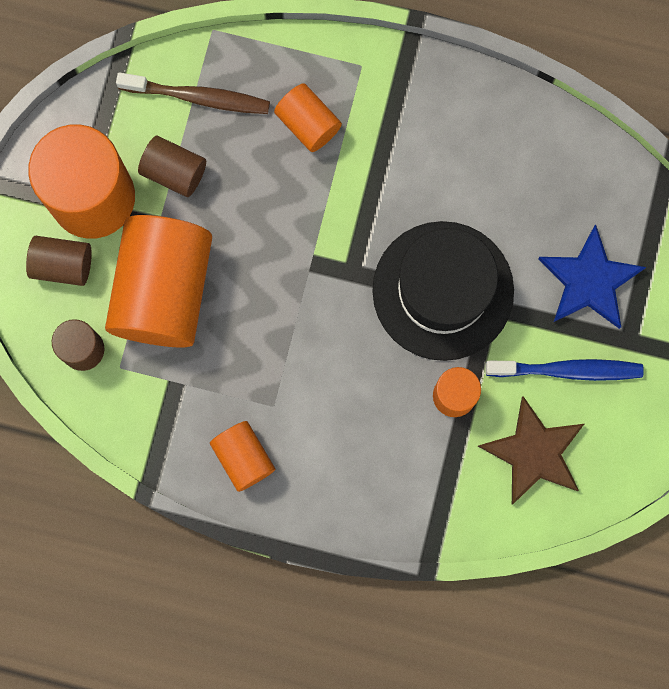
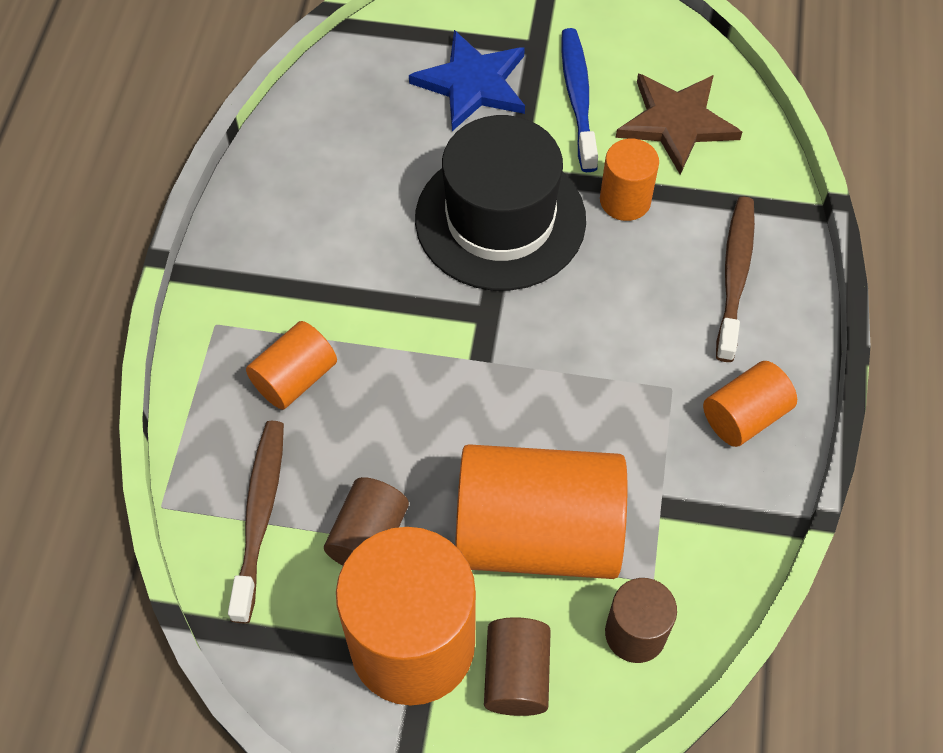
camera: 95 degrees left, 20 degrees down
(370, 473) = (734, 277): none -> brown toothbrush

